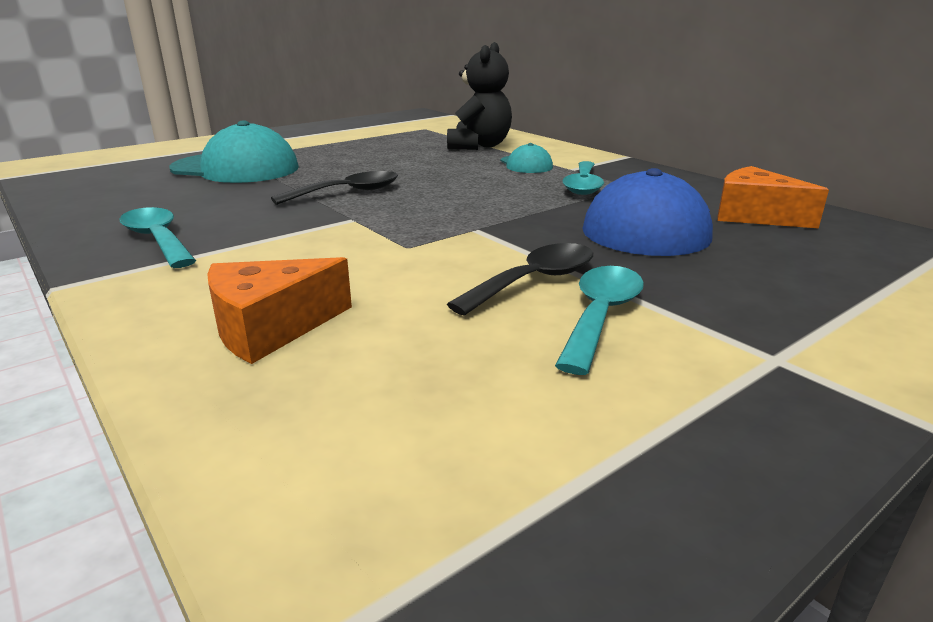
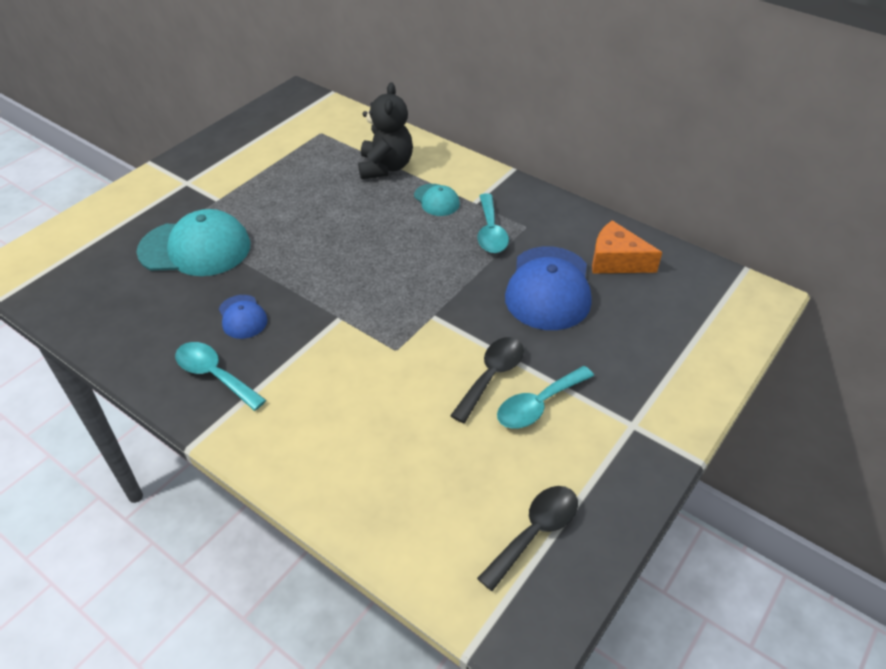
camera: 15 degrees left, 20 degrees up
(238, 207) = (242, 317): none -> blue cap
(271, 328) = (356, 457): orange cheese -> none
(348, 192) = (315, 276): black spoon -> black spoon (535, 532)
(600, 316) = (538, 405): turquoise spoon -> turquoise spoon turned 135 degrees counterclockwise

